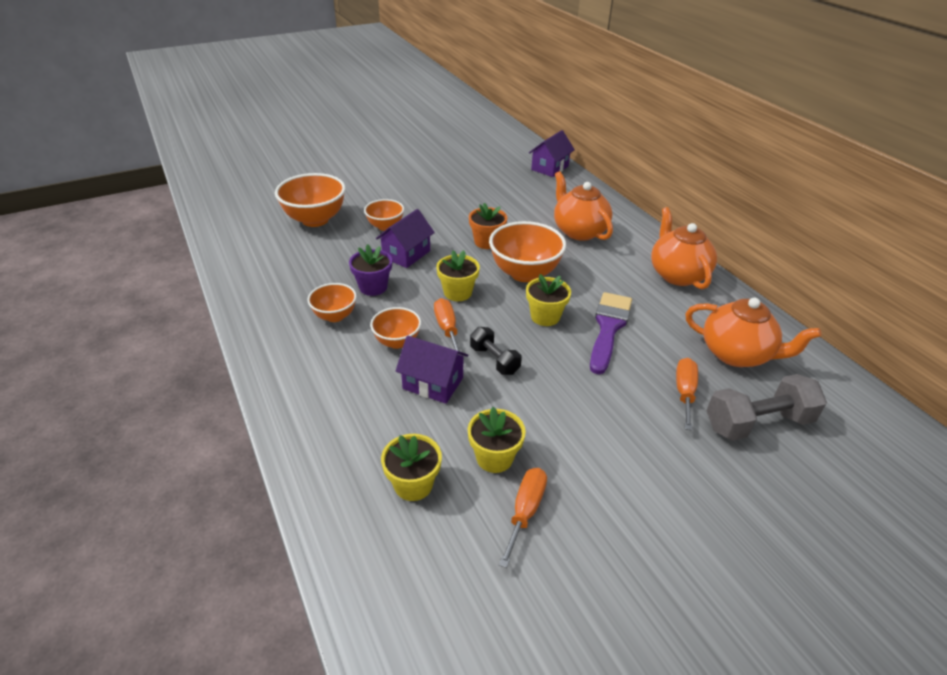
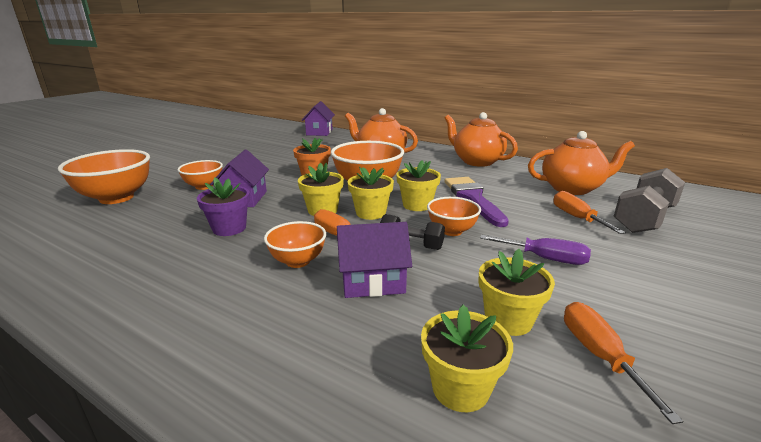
camera: 30 degrees left, 15 degrees down
(335, 316) = (202, 262): orange bowl -> orange bowl (451, 231)
(495, 311) = (371, 213): none -> yellow flower pot
(590, 422) = (545, 258): none -> purple screwdriver

